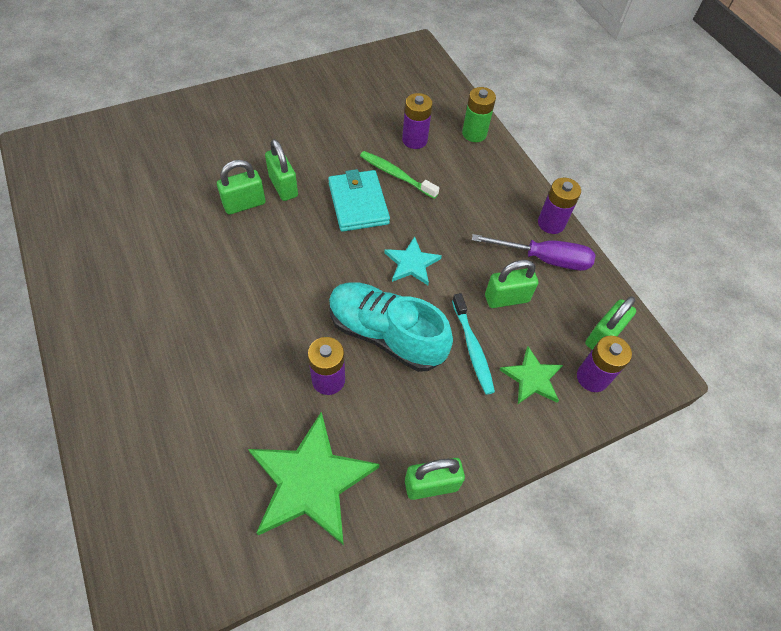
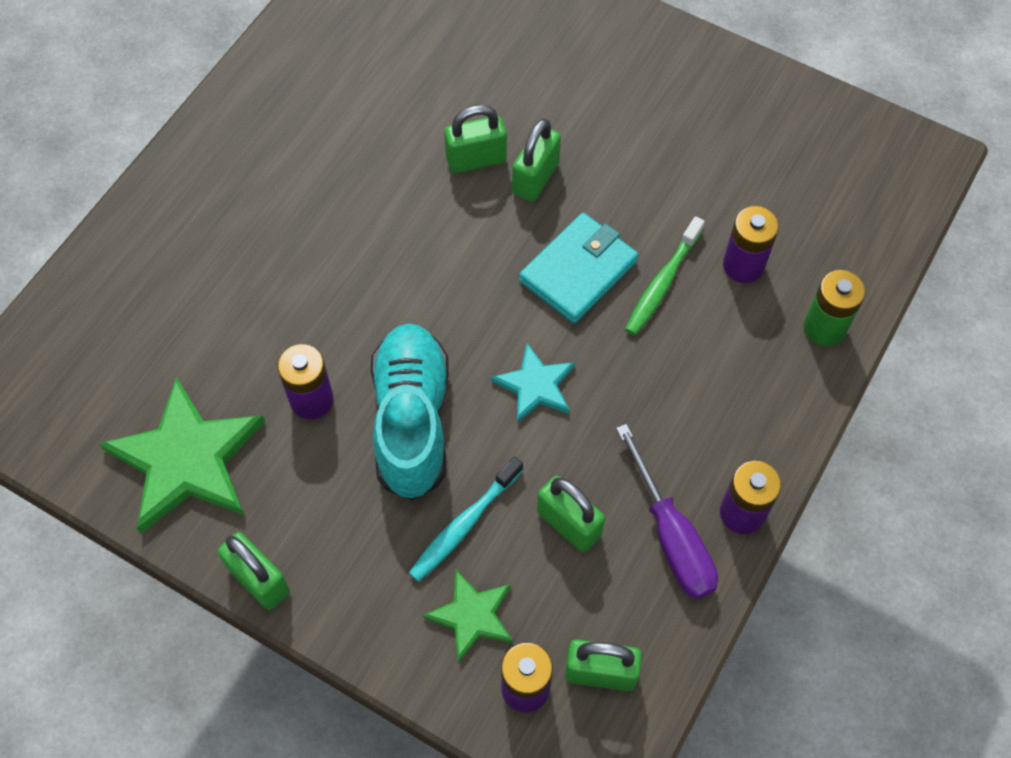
camera: 60 degrees right, 5 degrees up
(244, 204) = (476, 159): green padlock -> green padlock turned 45 degrees counterclockwise
(396, 175) = (662, 283): green toothbrush -> green toothbrush turned 150 degrees counterclockwise

